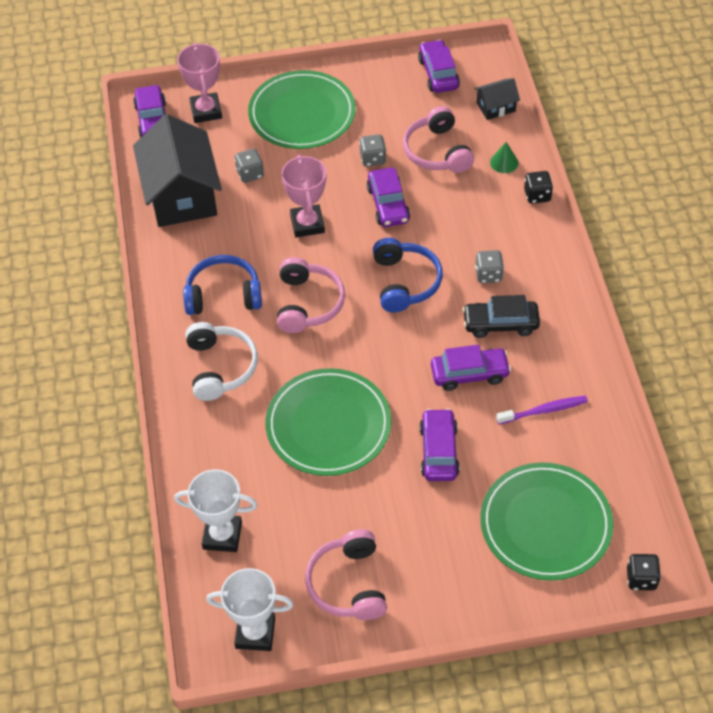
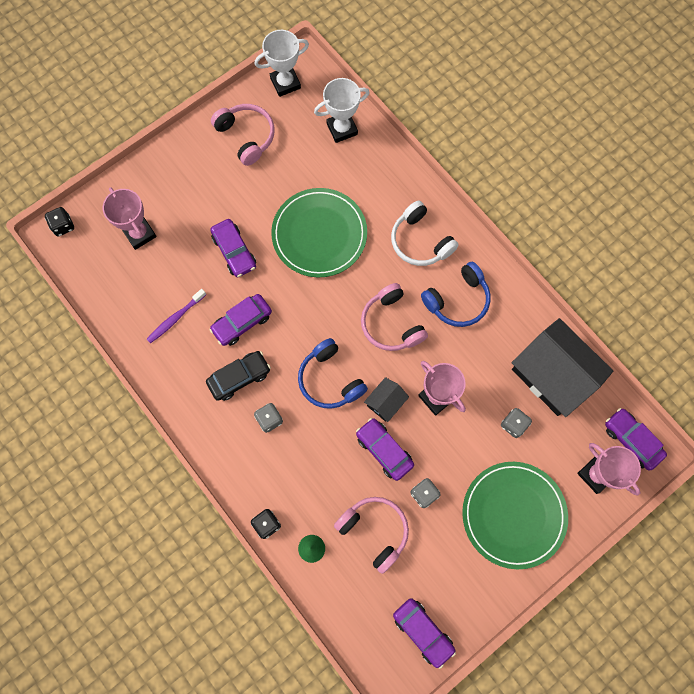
camera: 150 degrees right, 20 degrees up
(496, 107) = (350, 615): black house -> black house (385, 402)
(545, 524) = (139, 234): green plate -> pink trophy

